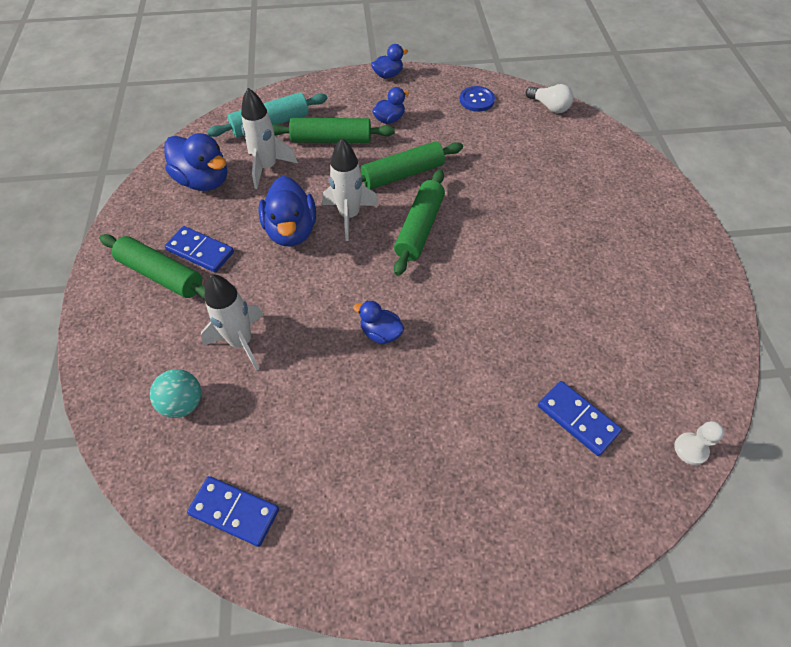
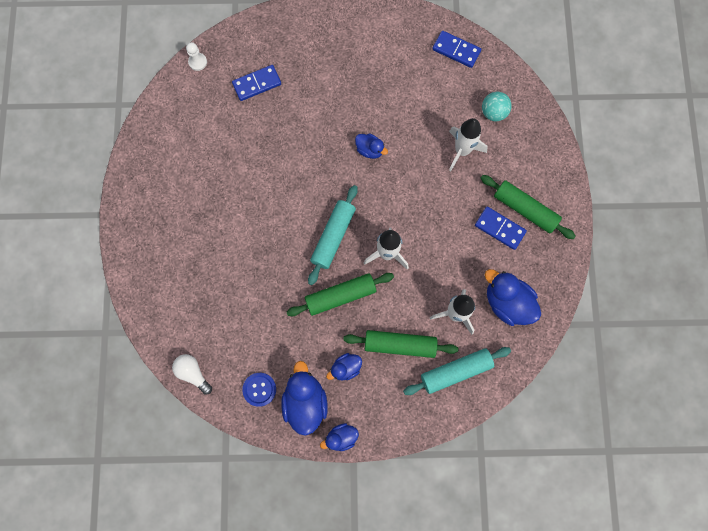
camera: 175 degrees left, 20 degrees up
(291, 231) = (432, 242): blue duck -> blue duck (305, 402)
(420, 228) = (333, 237): green rolling pin -> turquoise rolling pin
(577, 419) = (257, 84): blue domino -> blue domino turned 75 degrees counterclockwise

